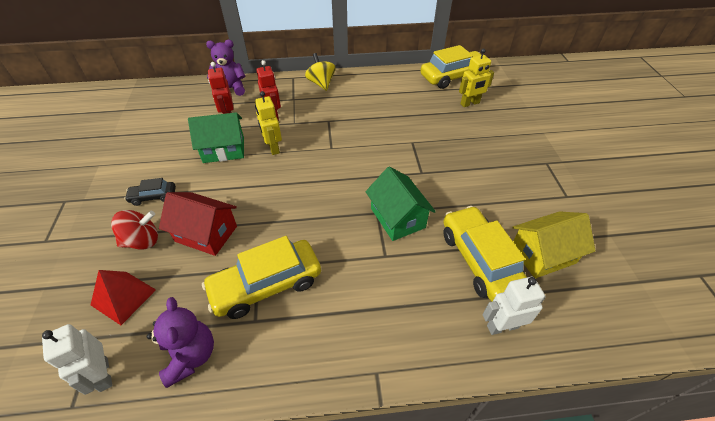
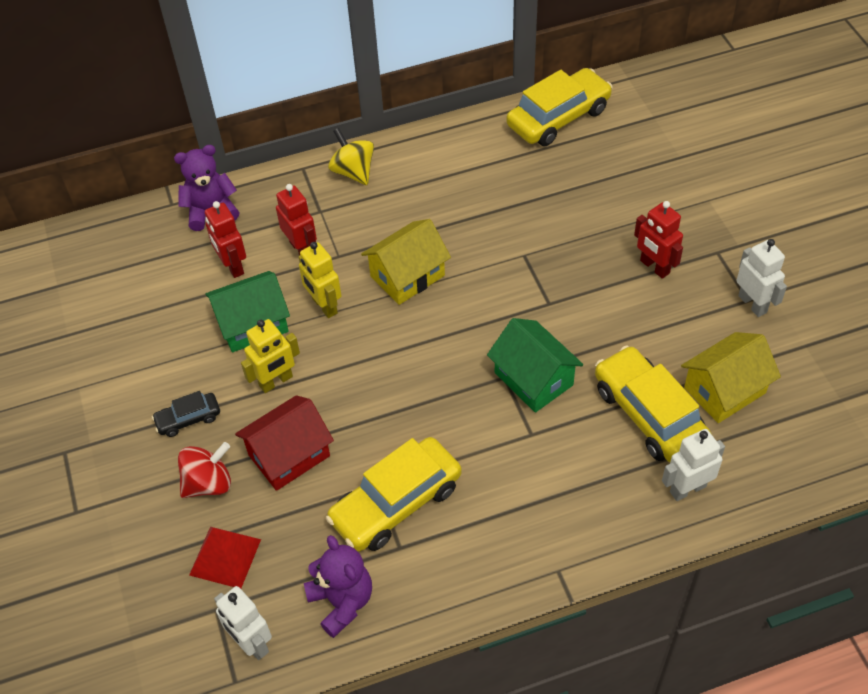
camera: 10 degrees left, 5 degrees up
(206, 234) = (289, 455): red house -> red house turned 45 degrees counterclockwise
(332, 140) = (407, 276): none -> yellow house
(470, 103) = (594, 167): yellow robot -> yellow robot (276, 381)
(500, 164) = (654, 267): none -> red robot
(570, 199) = (752, 304): none -> white robot

